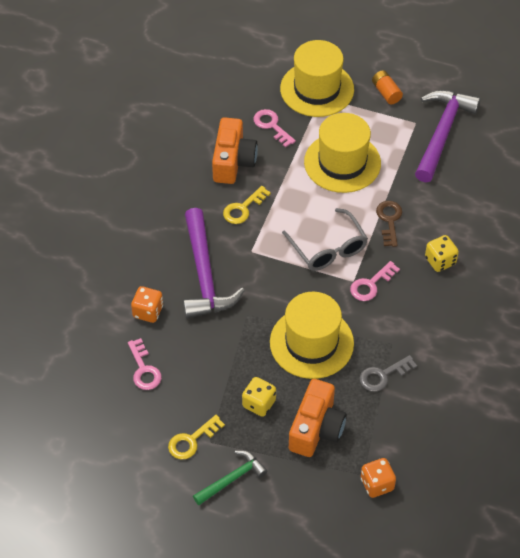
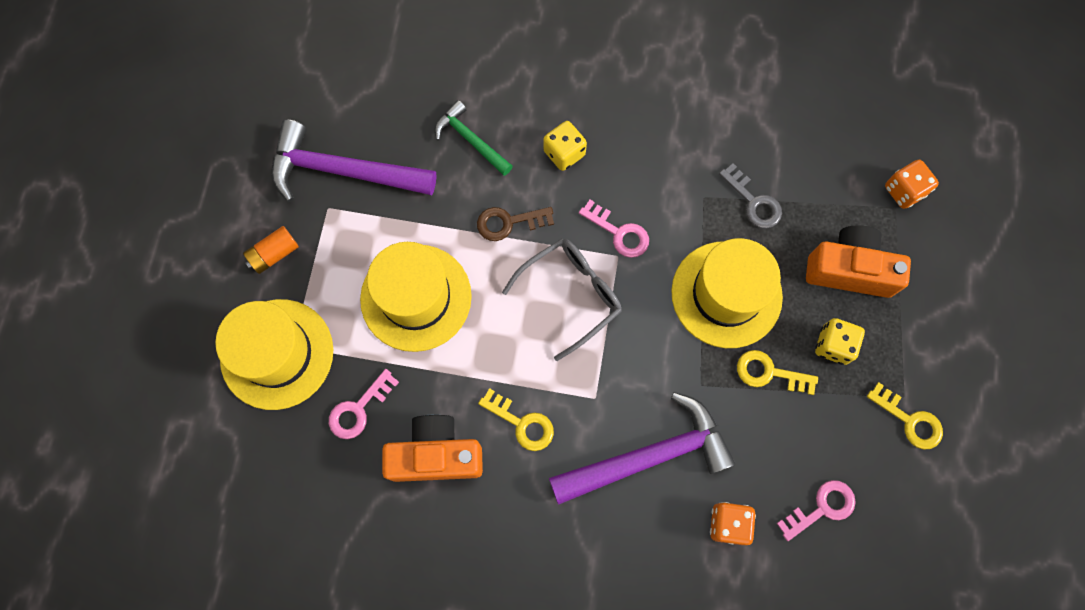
camera: 100 degrees left, 20 degrees up
(232, 479) = (947, 359): green hammer -> green hammer (471, 140)
(247, 357) = (769, 373): none -> yellow key

